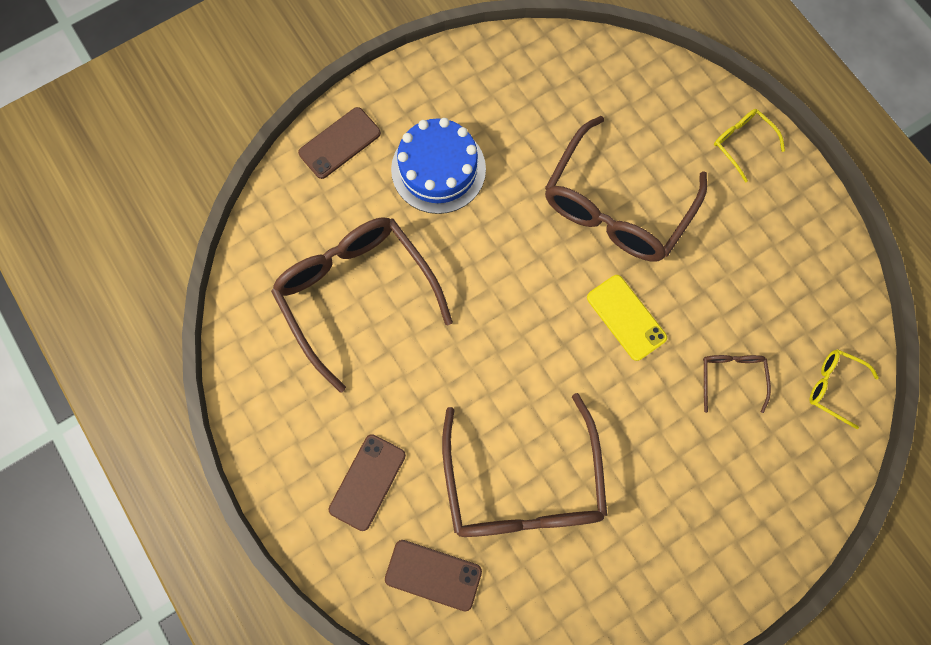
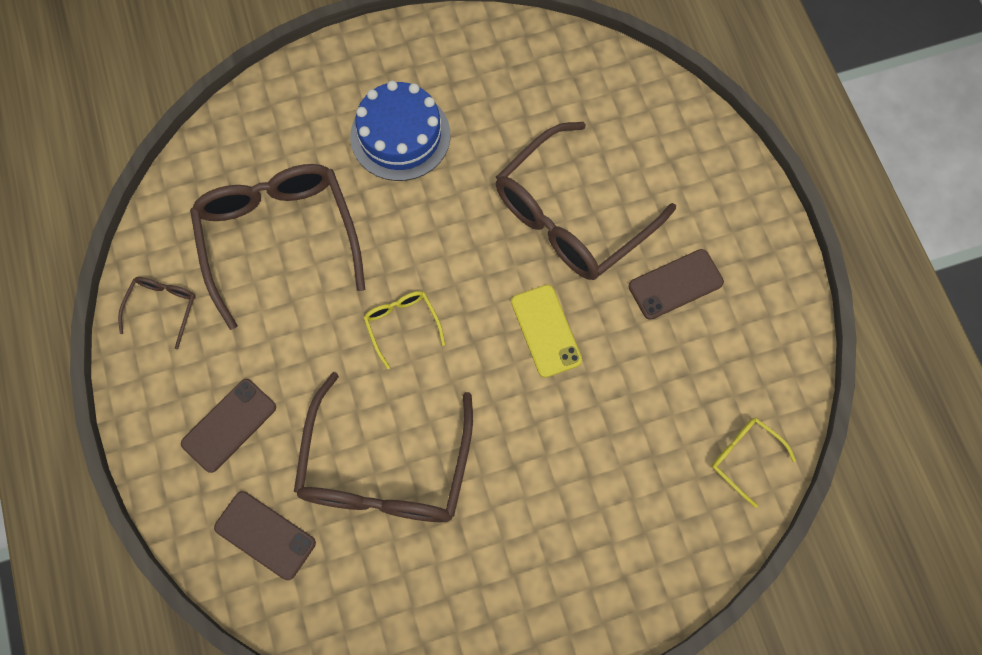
camera: 15 degrees right, 5 degrees down
(340, 143) = (309, 86): brown phone -> brown phone (675, 284)
(730, 377) = (637, 419): brown glasses -> brown glasses (162, 308)
(741, 143) = (724, 185): yellow glasses -> yellow glasses (402, 325)

